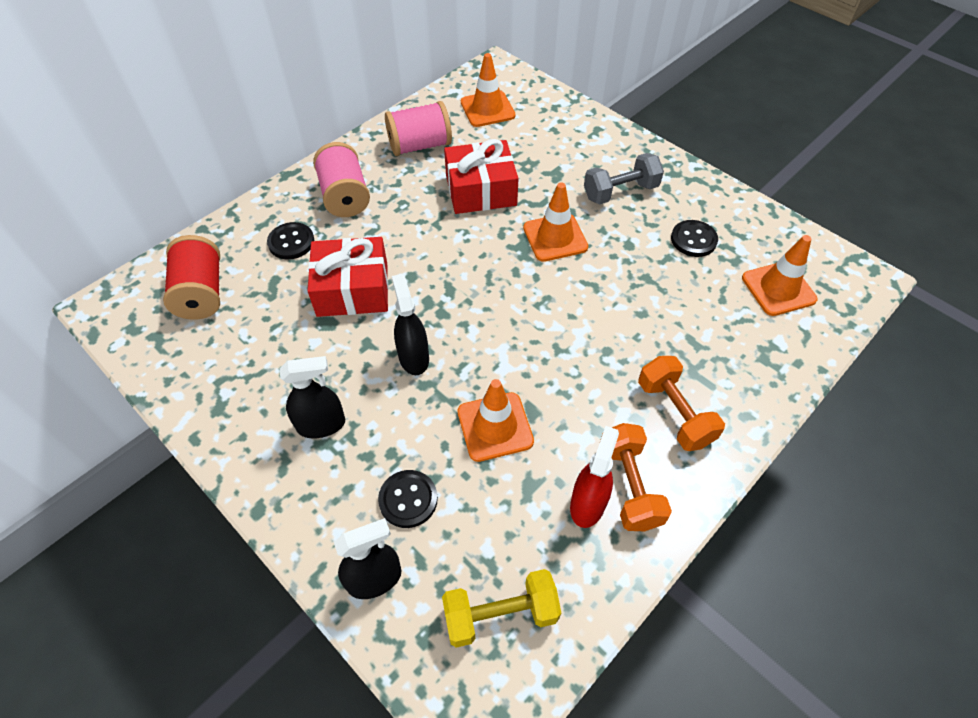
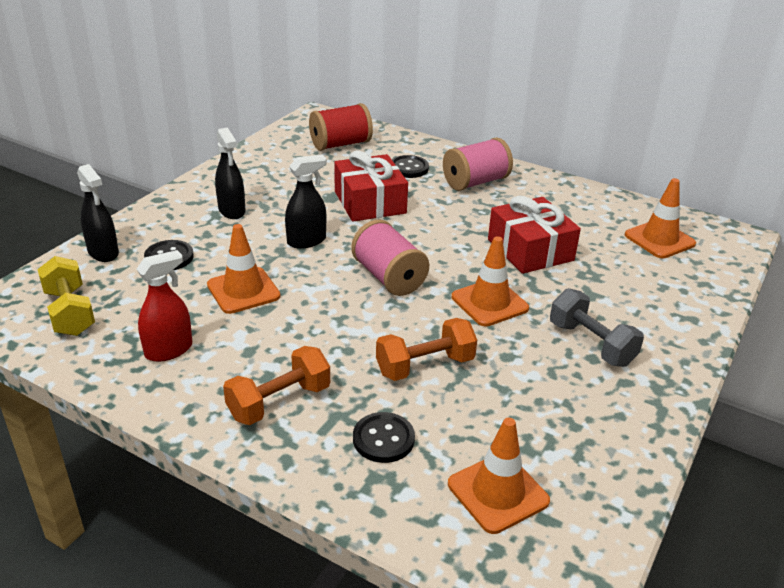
camera: 75 degrees right, 20 degrees down
(420, 146) = (569, 208): pink spool -> pink spool (389, 277)
(587, 504) = (169, 350): red spray bottle -> red spray bottle turned 45 degrees counterclockwise
(629, 486) = (189, 375): orange dumbbell -> orange dumbbell (425, 366)
(693, 240) = (545, 409): black button -> black button (383, 439)

